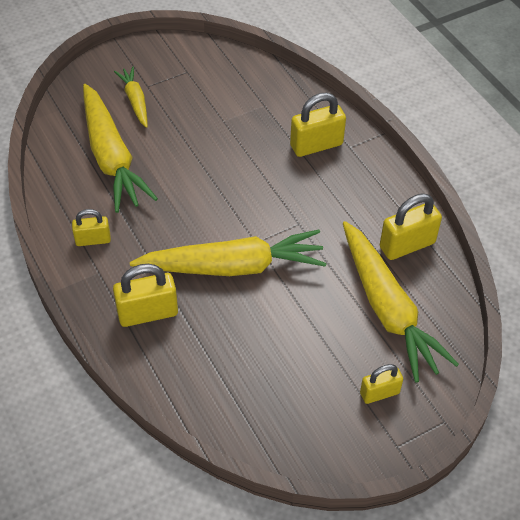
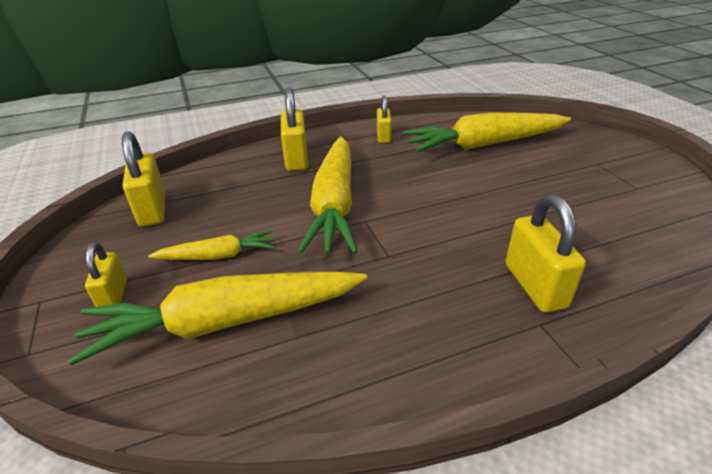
camera: 100 degrees right, 15 degrees down
(135, 101) = (569, 156): yellow carrot -> yellow carrot (218, 256)
(407, 245) = (329, 364): yellow padlock -> yellow padlock (152, 209)

